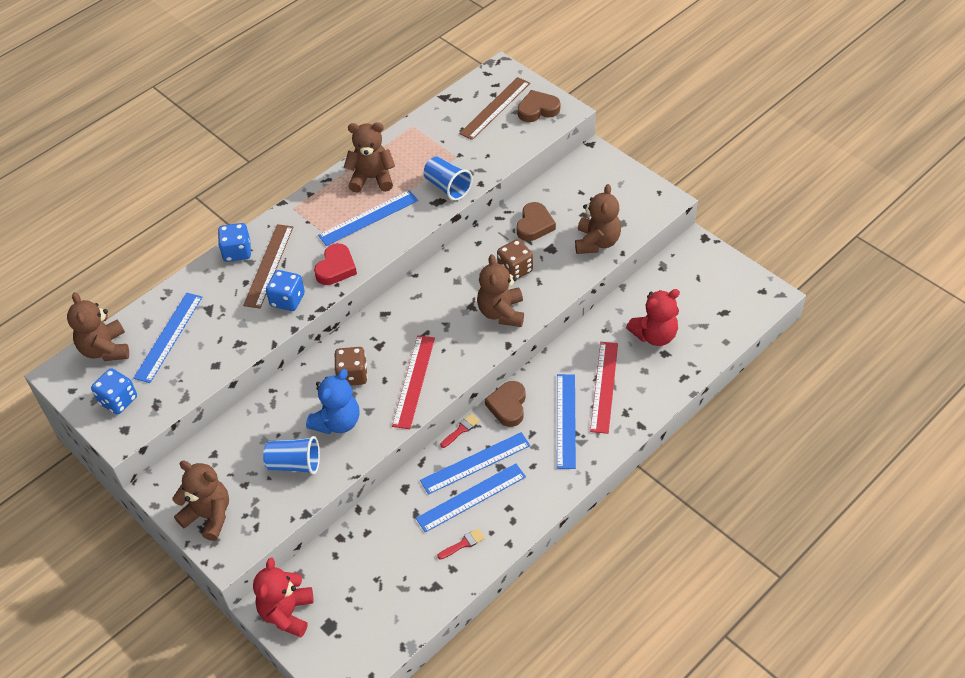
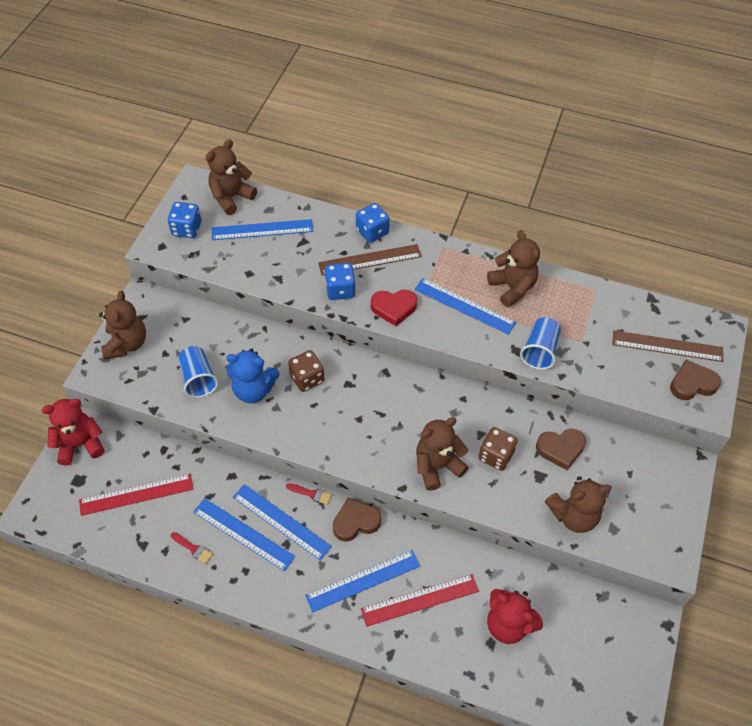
camera: 60 degrees right, 5 degrees up
(414, 381) = (323, 428): red ruler -> red ruler (136, 494)
(538, 109) = (692, 384): brown heart -> brown heart turned 60 degrees counterclockwise

